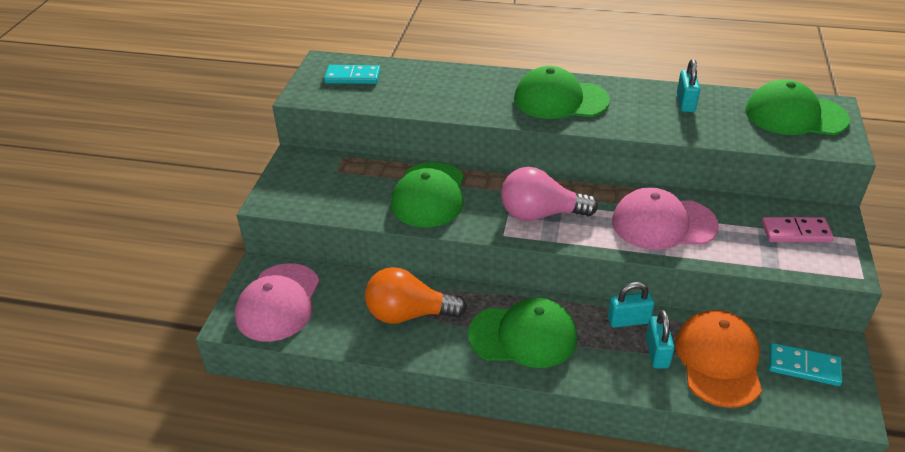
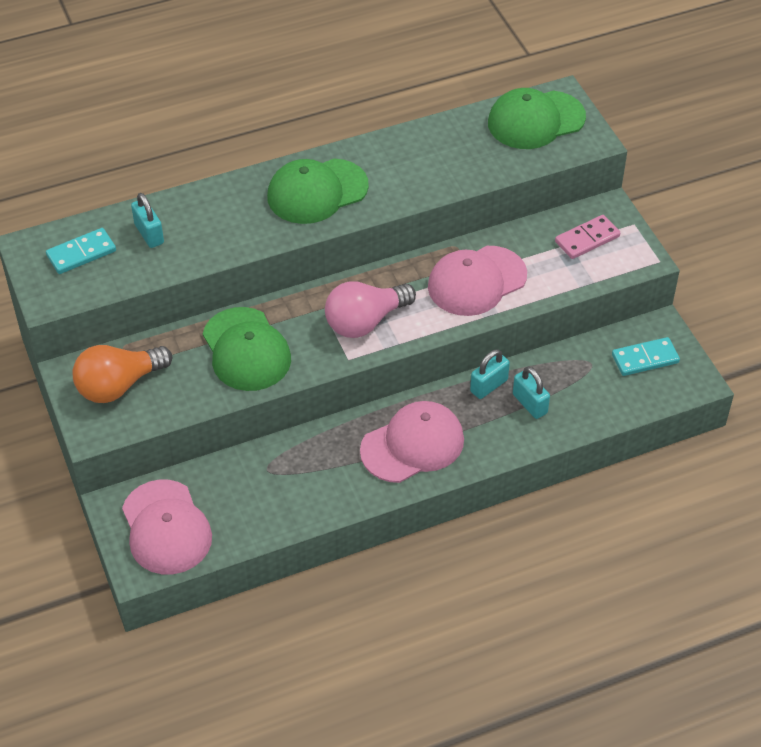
camera: 35 degrees left, 10 degrees up
(409, 314) = (298, 476): orange light bulb -> orange light bulb (119, 385)
(523, 336) = (413, 445): green cap -> pink cap
(685, 103) = (434, 146): turquoise padlock -> turquoise padlock (149, 234)
(718, 360) = (580, 386): orange cap -> none

